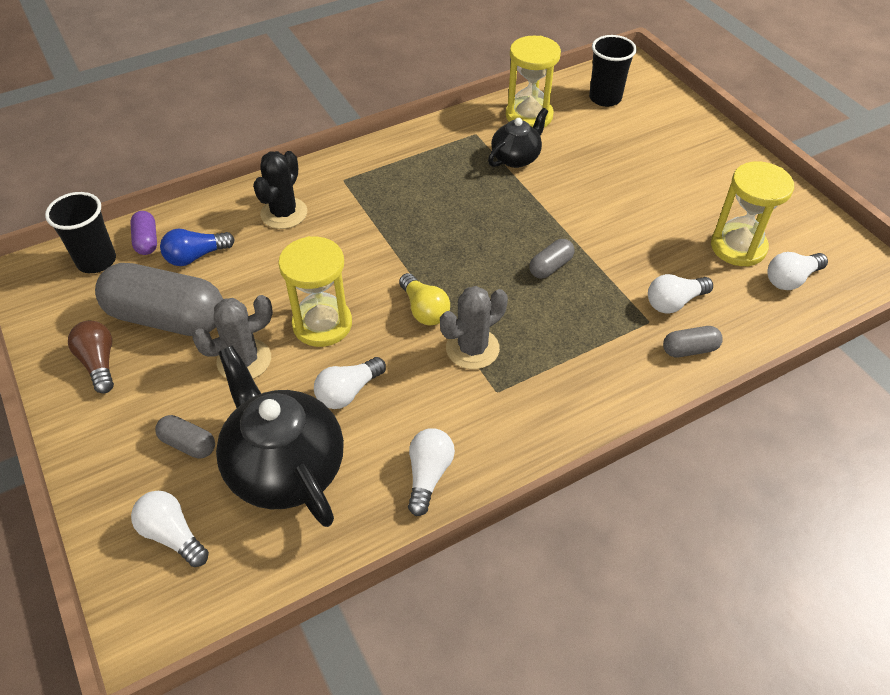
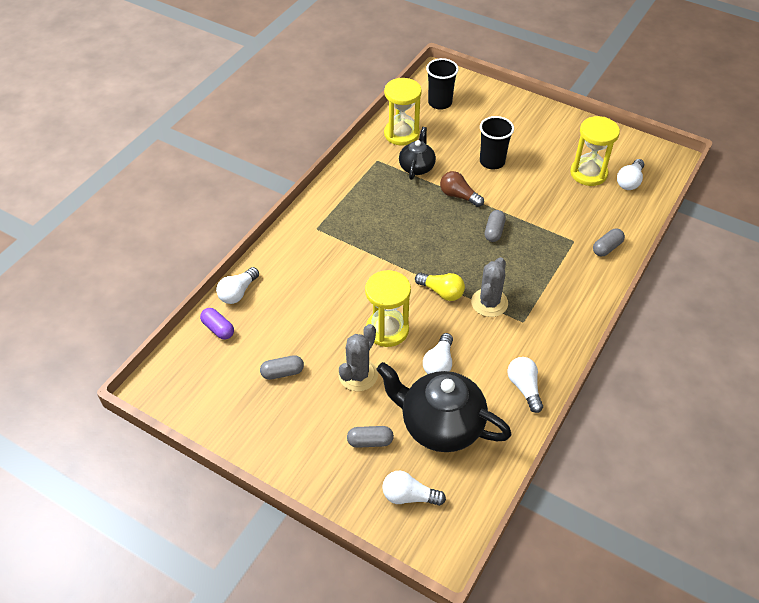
camera: 30 degrees left, 0 degrees up
(96, 261) = (195, 358): black cup -> black cup (492, 162)
(99, 363) = (264, 422): brown light bulb -> brown light bulb (458, 196)
(167, 318) = (282, 372): grey capsule -> grey capsule, size x0.45
(196, 256) = (263, 324): blue light bulb -> none
(284, 213) = (297, 268): black cactus -> none
(674, 302) = (578, 223): white light bulb -> white light bulb (238, 292)

